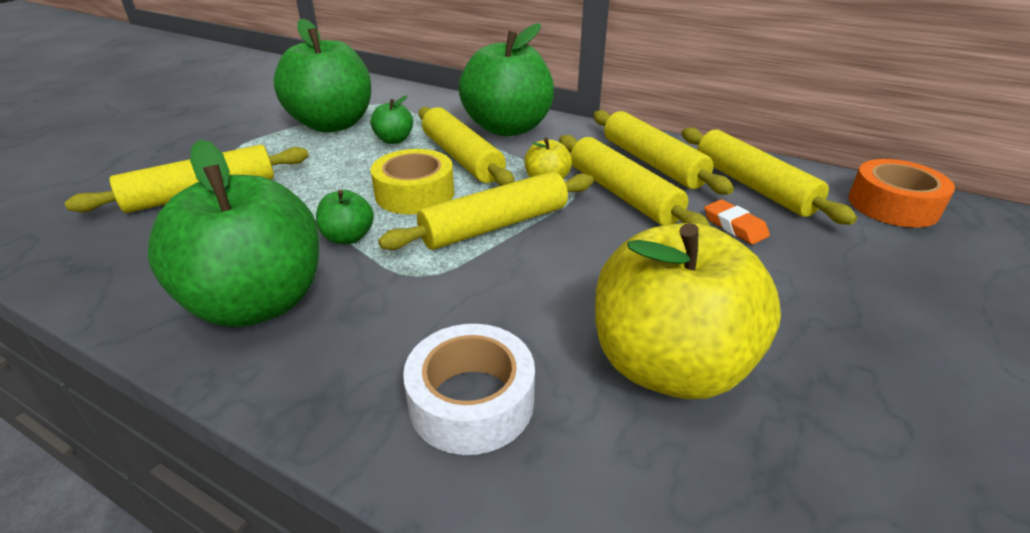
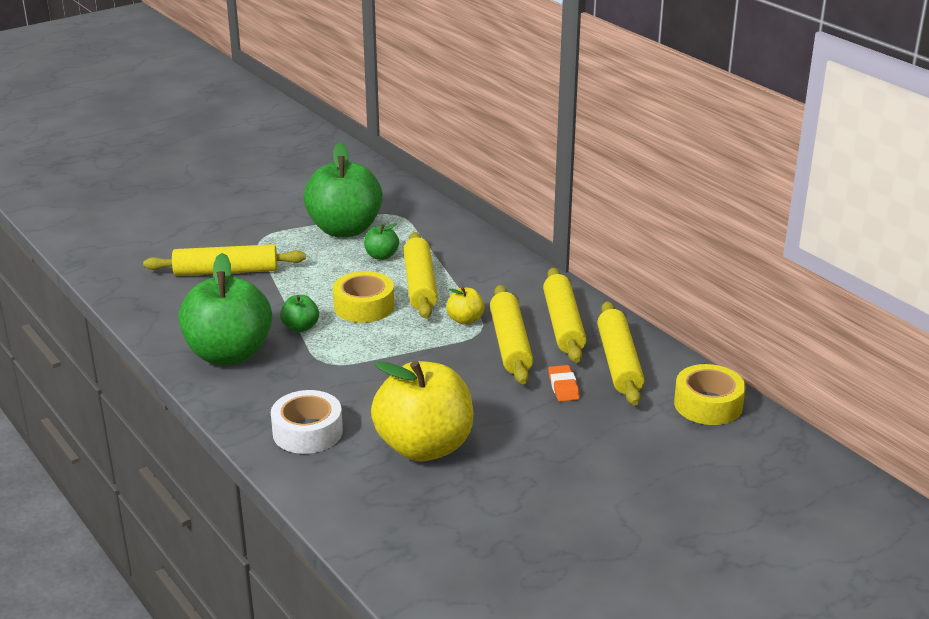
camera: 25 degrees right, 5 degrees down
(494, 225) = (398, 343): yellow rolling pin -> none
(507, 128) = (479, 265): green apple -> none
(893, 205) = (708, 404): orange tape -> yellow tape

